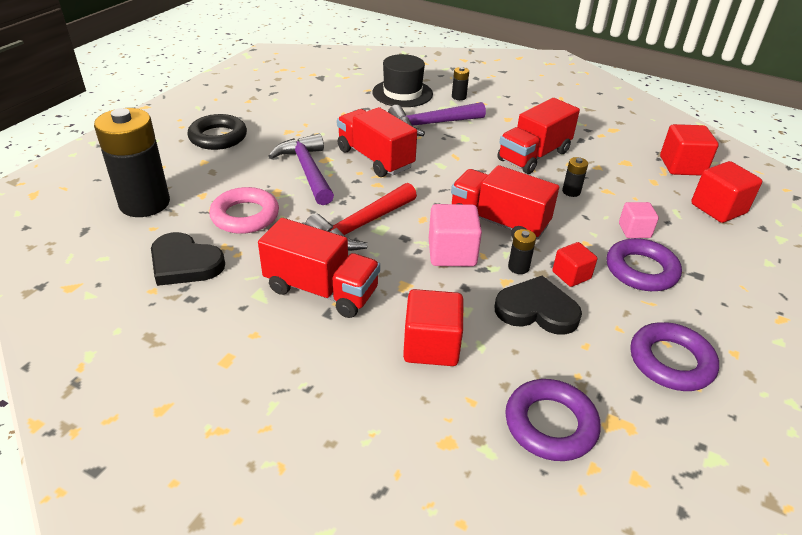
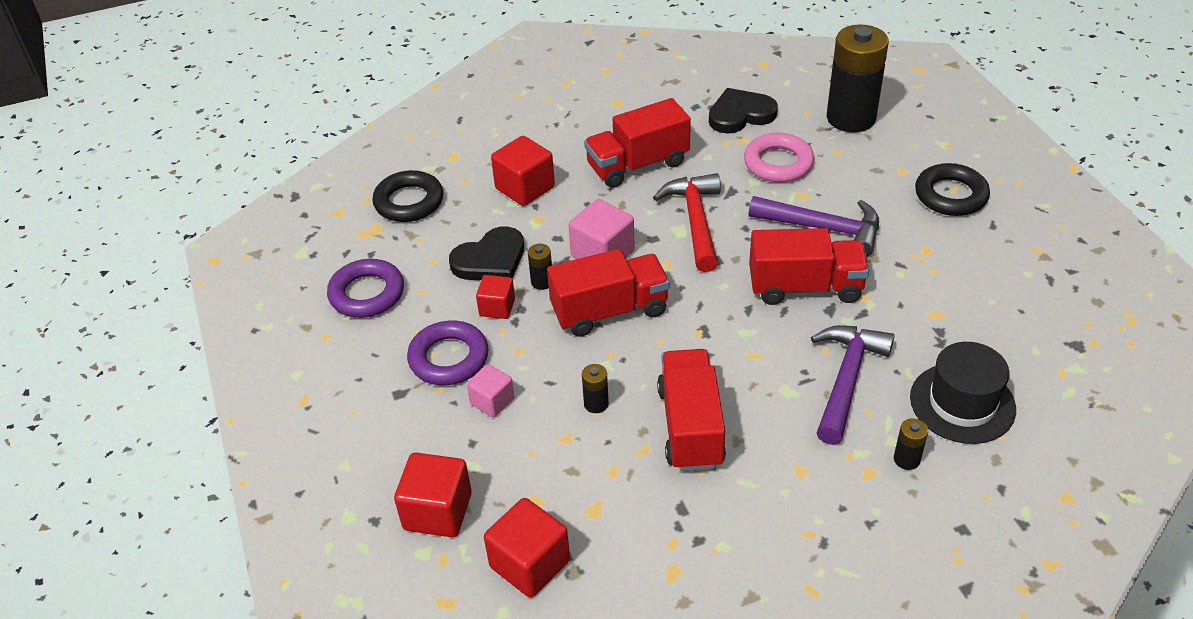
camera: 135 degrees right, 5 degrees up
(550, 424) = (409, 202): purple ring -> black ring

